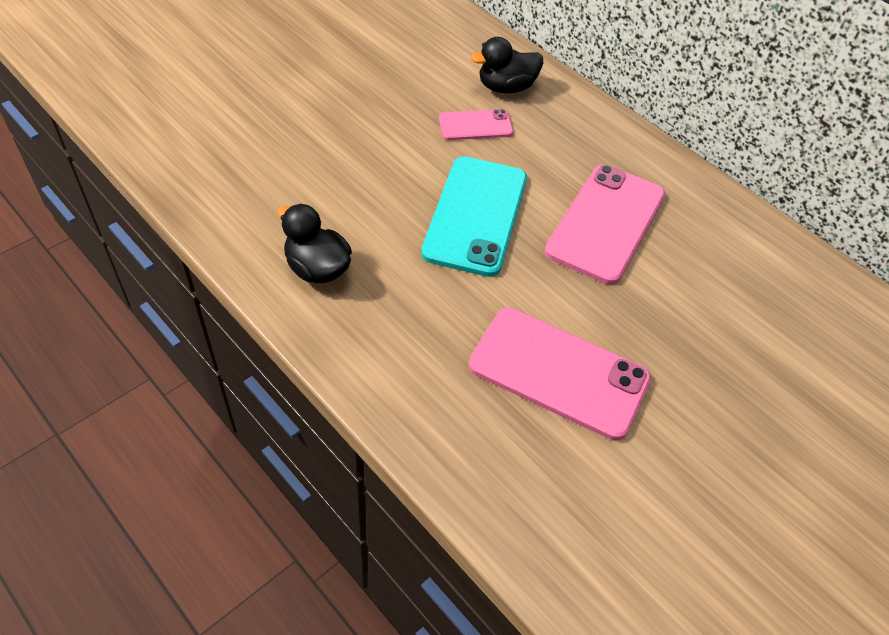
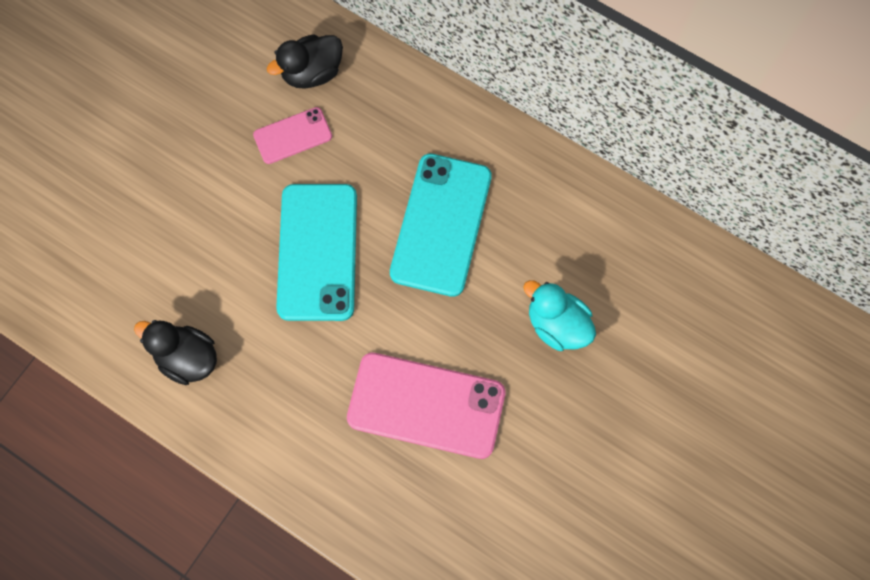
camera: 10 degrees left, 20 degrees up
(606, 223) = (441, 224): pink phone -> turquoise phone
(716, 335) = (557, 324): none -> turquoise duck

